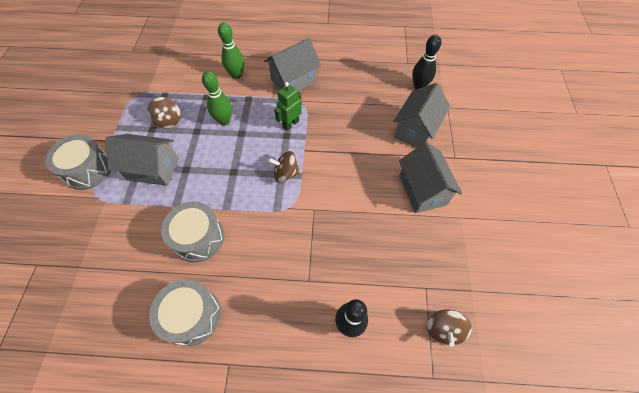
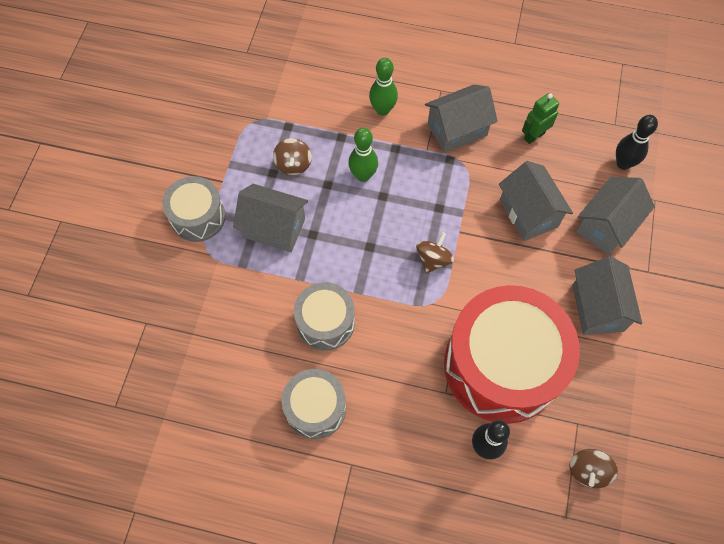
camera: 10 degrees right, 5 degrees up
(286, 174) = (433, 259): brown spinning top -> brown spinning top turned 105 degrees clockwise
(290, 124) = (446, 193): green robot -> green robot (534, 136)
(353, 249) = (502, 365): none -> red drum
(356, 129) = (528, 213): none -> grey house

